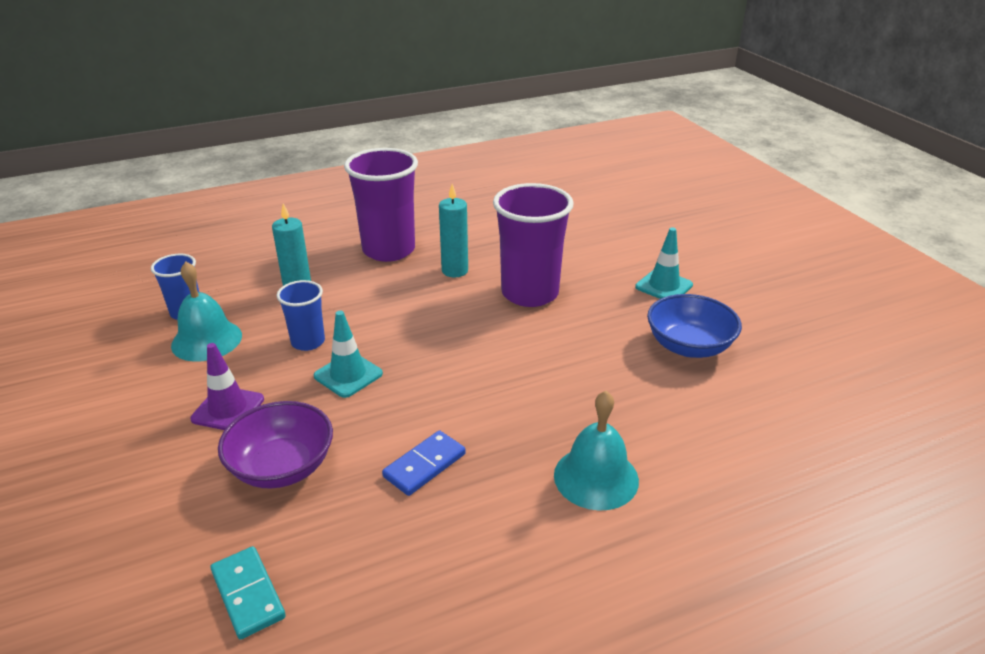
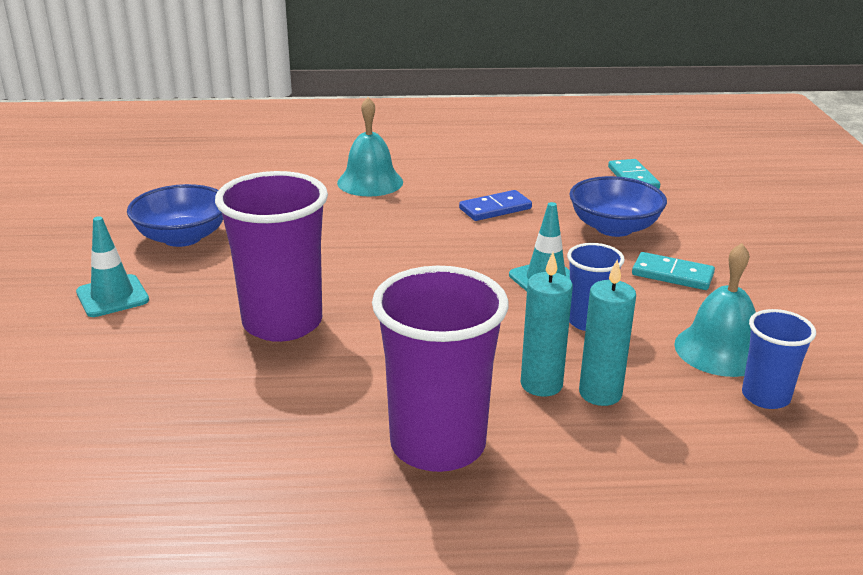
camera: 160 degrees left, 5 degrees down
(228, 409) = (672, 275): purple traffic cone -> turquoise domino
(282, 467) = (614, 228): purple bowl -> blue bowl
(455, 271) = (355, 378): turquoise candle -> turquoise candle (541, 384)

